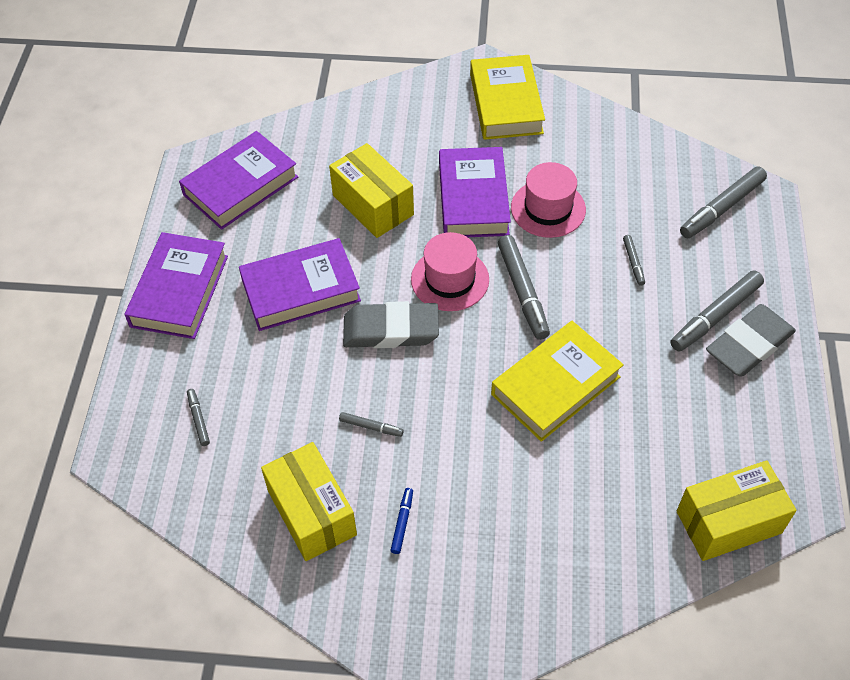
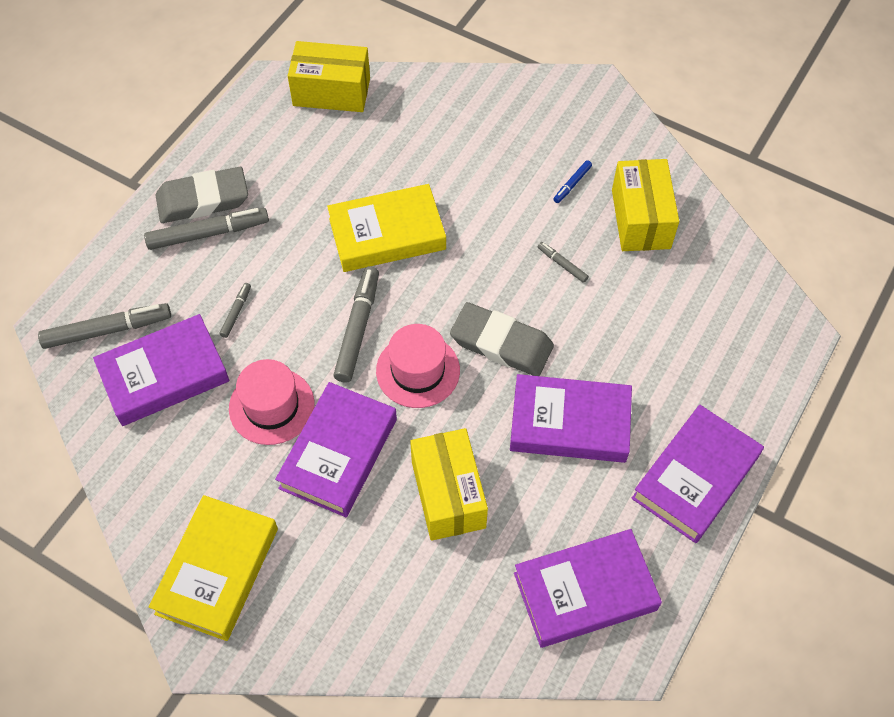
camera: 155 degrees left, 5 degrees up
(198, 419) = (713, 333): grey marker -> none
(648, 196) = (164, 375): none -> purple book

